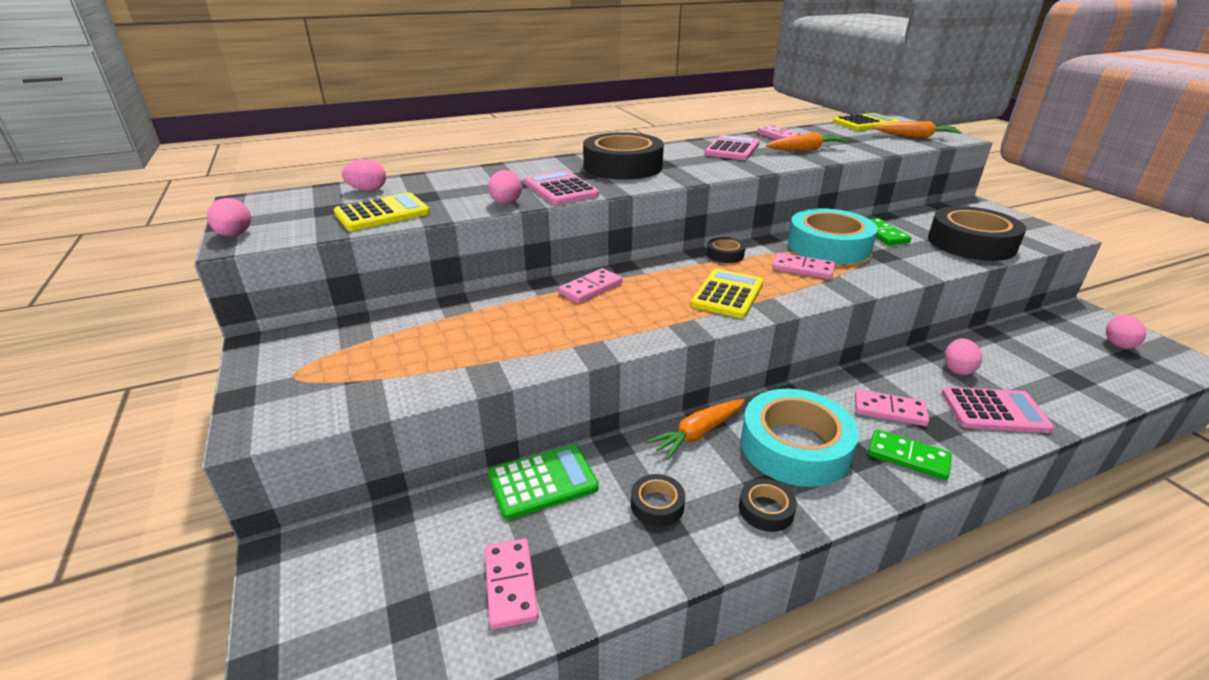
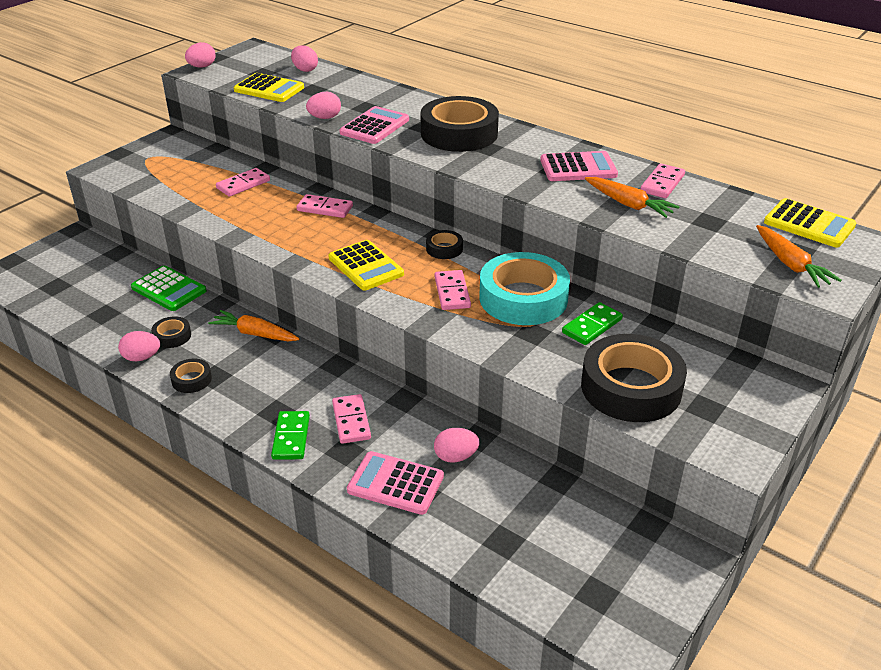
camera: 60 degrees right, 5 degrees up
(510, 584) = (86, 307): pink domino -> pink domino (243, 184)
(727, 294) = (366, 266): yellow calculator -> yellow calculator turned 60 degrees clockwise
(795, 446) = (268, 380): turquoise tape -> none
(994, 411) = (395, 483): pink calculator -> pink calculator turned 135 degrees clockwise
(1118, 344) = (625, 584): pink egg -> pink egg (142, 357)

